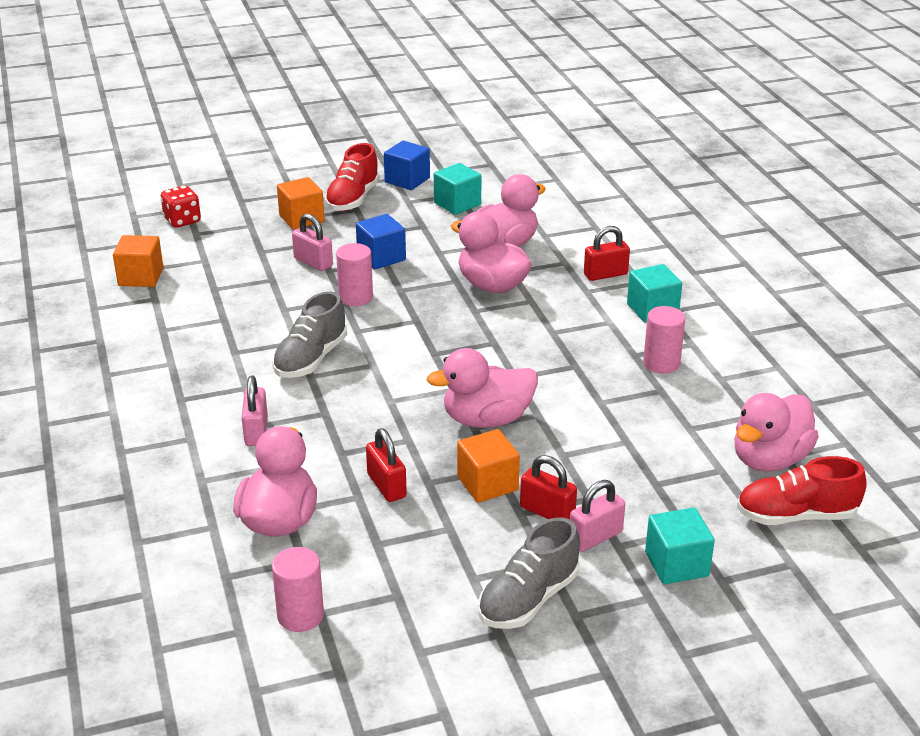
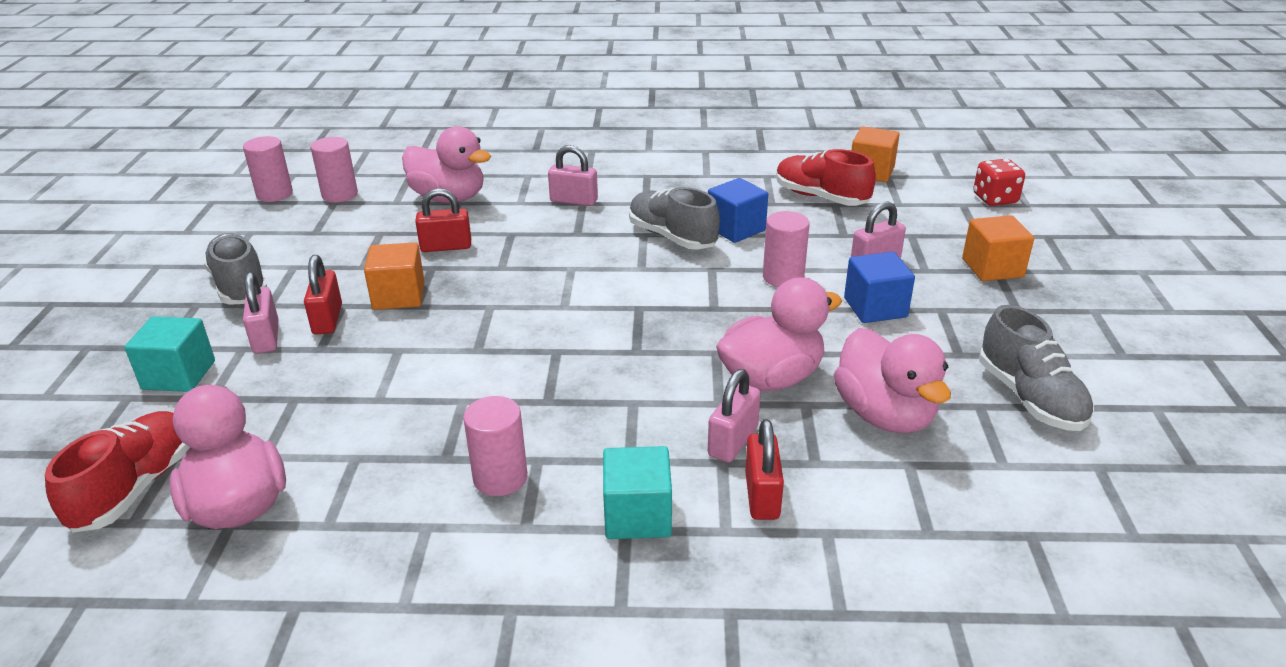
camera: 110 degrees right, 0 degrees up
(319, 679) = (274, 194): none -> pink cylinder
(353, 199) = (1049, 311): red shoe -> red shoe (821, 197)
(407, 180) = (1116, 366): blue cube -> blue cube (736, 229)
(457, 204) = (1030, 398): turquoise cube -> grey shoe
(487, 419) = (495, 315): pink duck -> none
(547, 512) = (327, 319): red padlock -> red padlock turned 60 degrees counterclockwise
(566, 290) = (733, 441): none -> pink padlock

